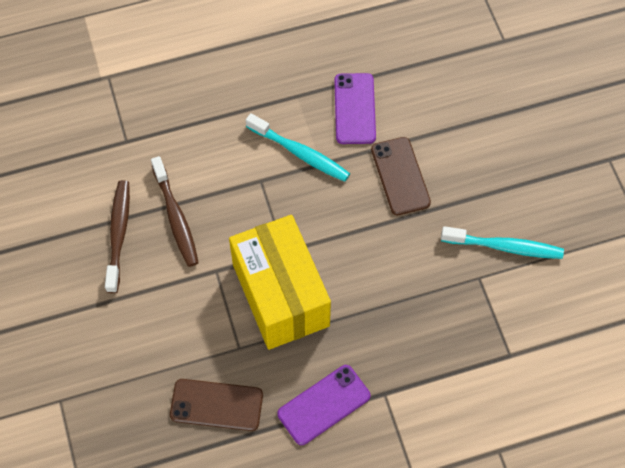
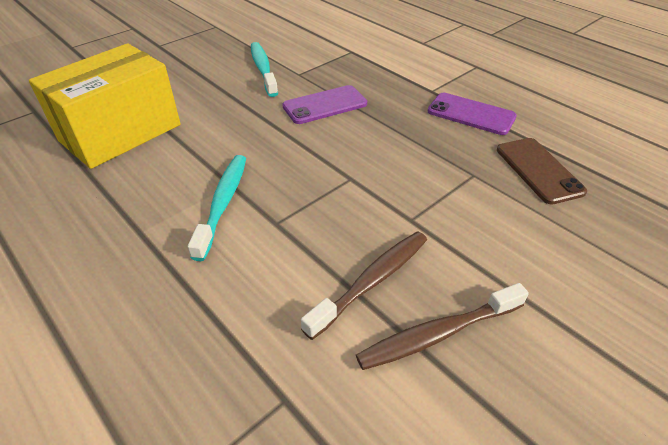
camera: 115 degrees left, 20 degrees down
(280, 295) = (398, 166): yellow box -> yellow box (120, 133)
(354, 109) = (146, 180): purple phone -> purple phone (325, 105)
(400, 176) = (220, 131): brown phone -> none

